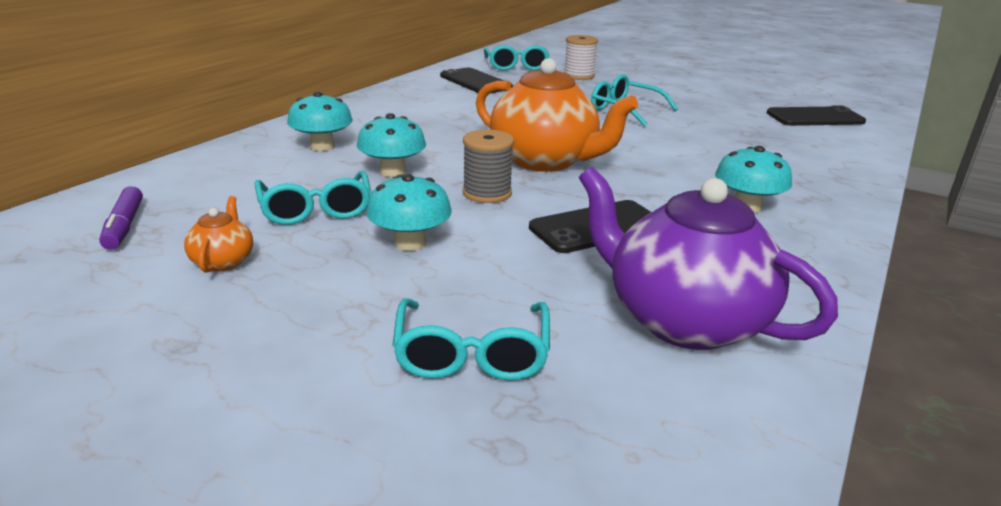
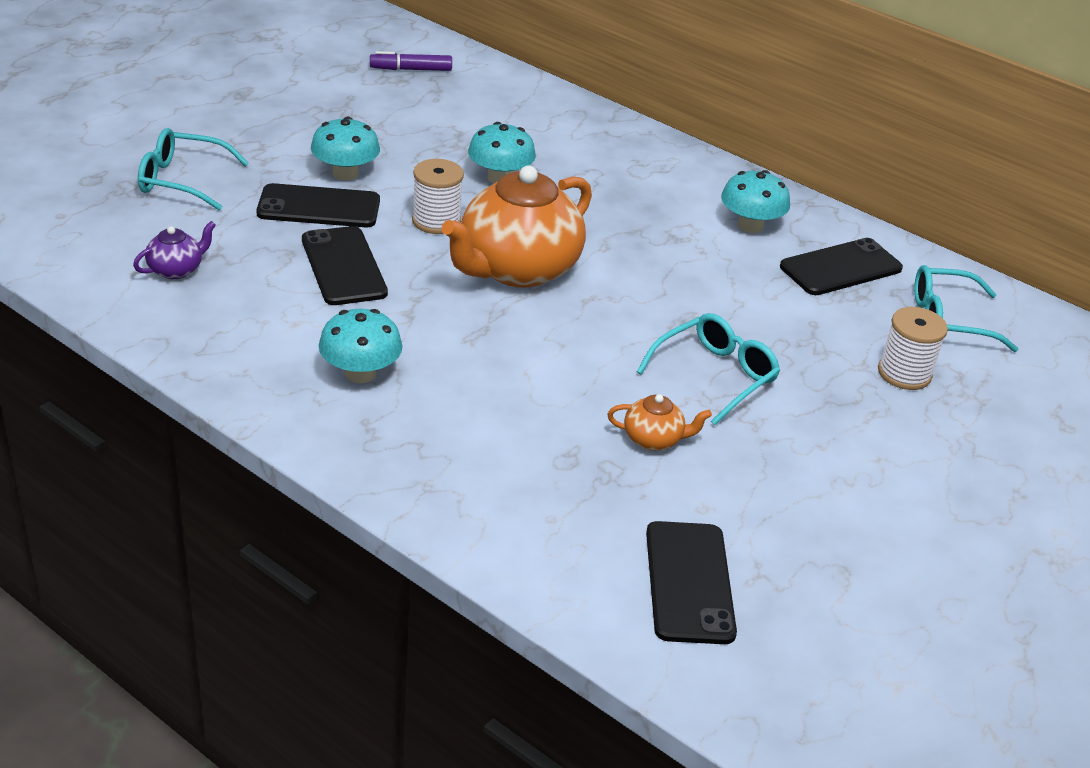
camera: 95 degrees right, 10 degrees up
(223, 261) = (342, 104): orange teapot -> orange teapot (654, 439)
(316, 209) = (421, 138): turquoise glasses -> none
(322, 146) = (574, 146): turquoise mushroom -> turquoise mushroom (750, 225)
(487, 193) = (436, 221): grey spool -> white spool
(492, 250) = (319, 207): none -> black phone
(683, 320) = (176, 270): purple teapot -> purple teapot, size x0.43

